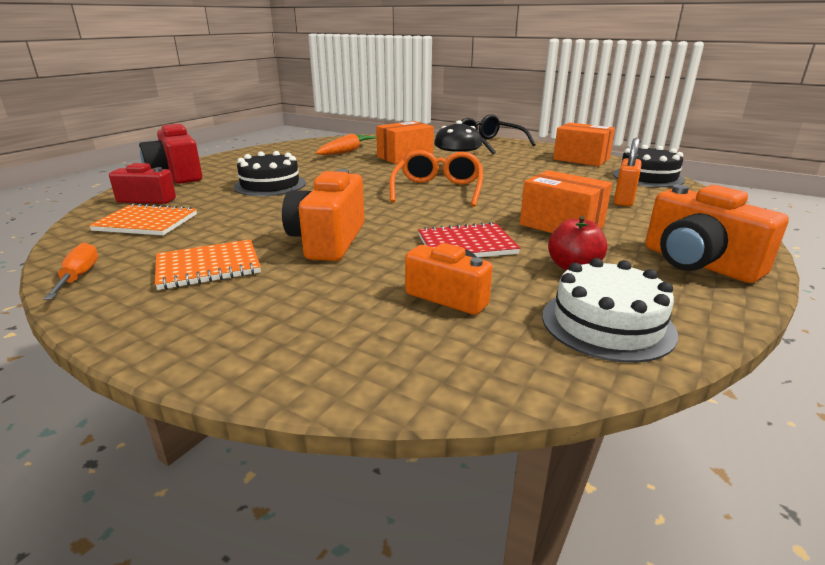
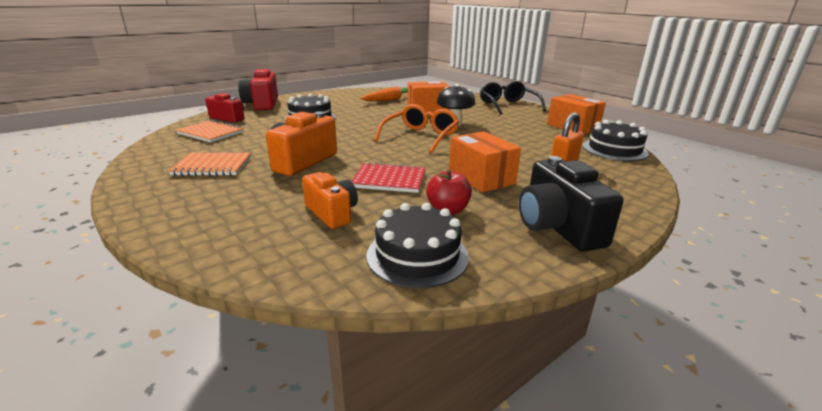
camera: 20 degrees right, 0 degrees up
(79, 276) = (142, 160): orange screwdriver -> none
(607, 324) = (417, 255): white cake -> black cake
(698, 263) = (557, 227): orange camera -> black camera

